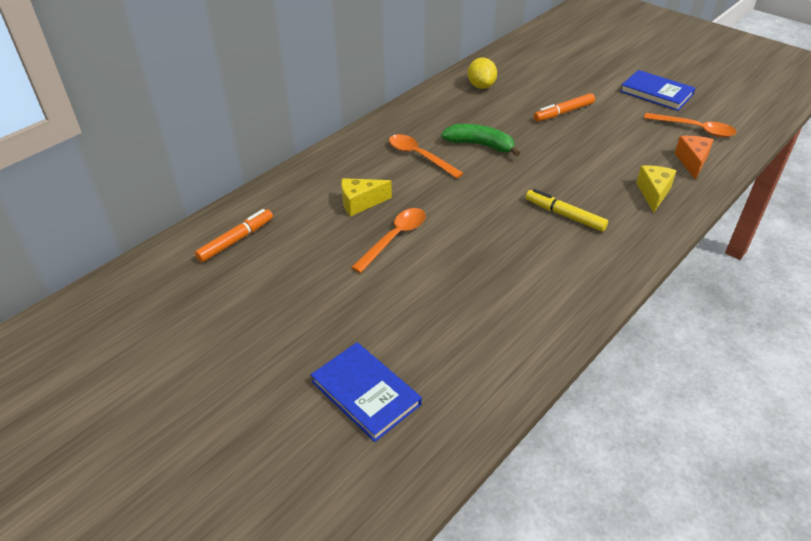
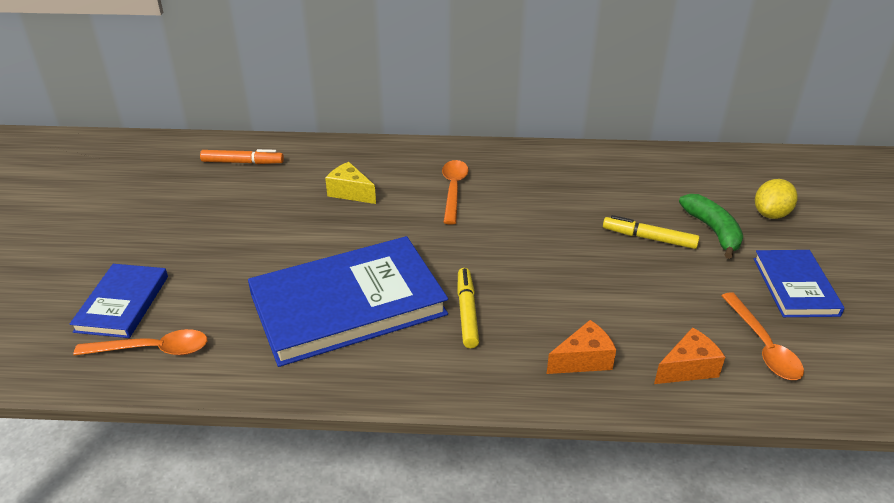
camera: 50 degrees right, 5 degrees down
(394, 238) = (322, 230): orange spoon -> orange spoon (153, 349)
(480, 145) = (516, 214): green banana -> green banana (713, 231)
(481, 86) = (618, 170): yellow lemon -> yellow lemon (771, 214)
(502, 264) = (348, 305): none -> blue book
(563, 112) = (649, 238): orange marker -> yellow marker
(653, 193) = (583, 360): yellow cheese -> orange cheese

